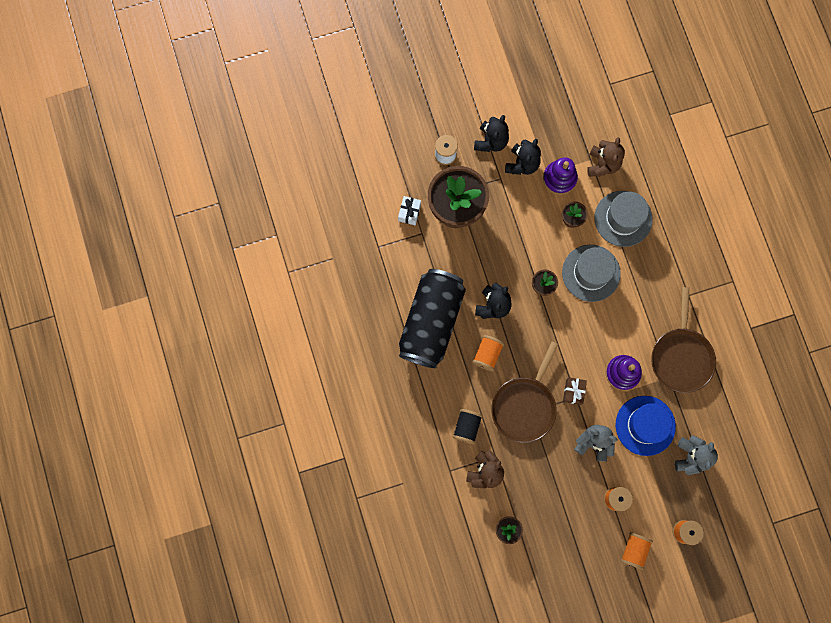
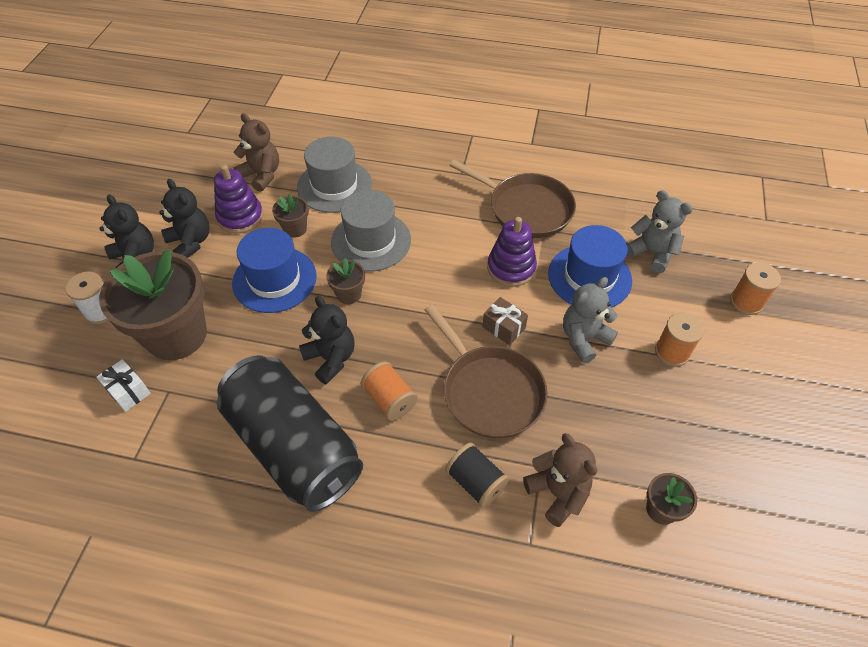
camera: 60 degrees left, 25 degrees down
(526, 235) = (274, 279): none -> blue hat
(634, 550) = (753, 365): orange spool -> none

